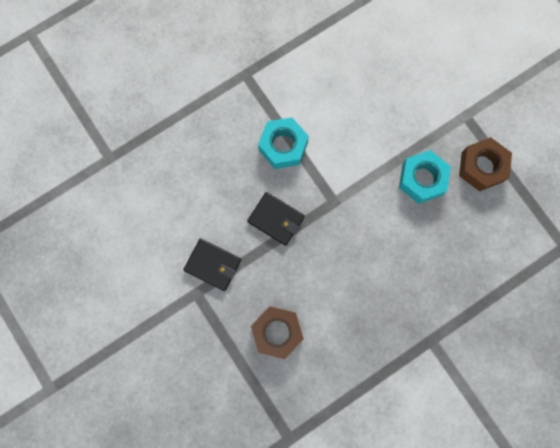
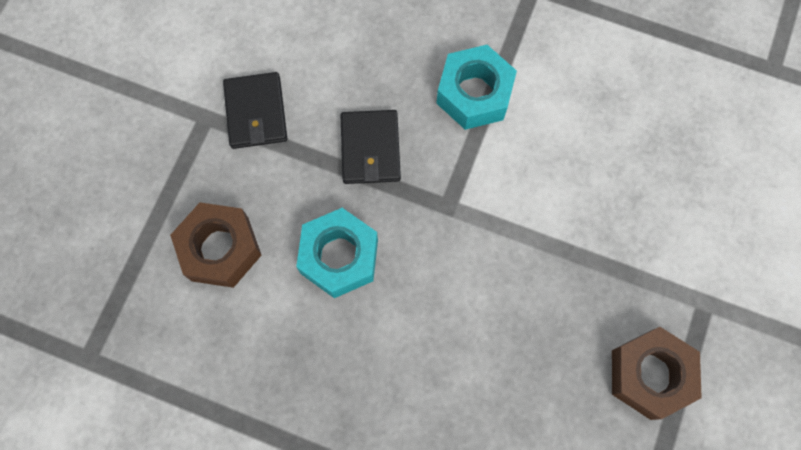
camera: 55 degrees right, 5 degrees down
(422, 179) = (567, 302): turquoise nut -> turquoise nut (339, 256)

